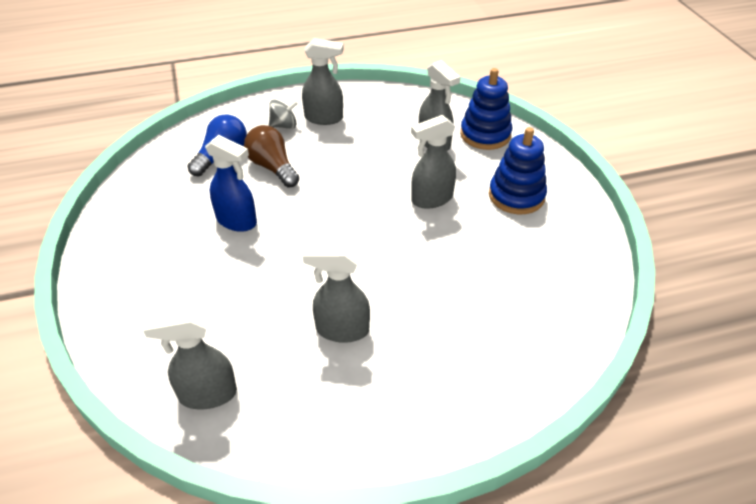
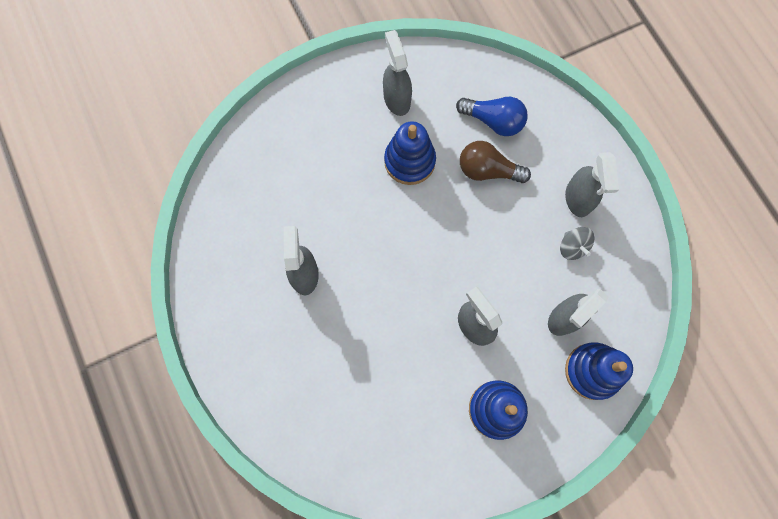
camera: 80 degrees right, 30 degrees up
(207, 394) = (235, 194): grey spray bottle -> grey spray bottle (396, 99)
(237, 221) = (409, 161): blue spray bottle -> blue stacking toy
(273, 167) = (487, 170): brown light bulb -> brown light bulb turned 120 degrees counterclockwise
(284, 126) = (555, 163): grey spinning top -> grey spinning top (572, 247)

